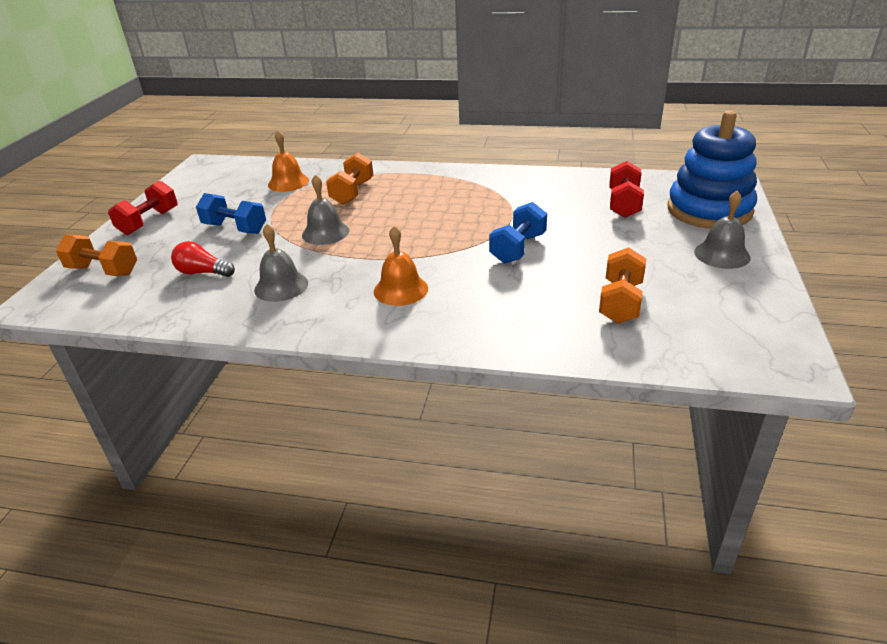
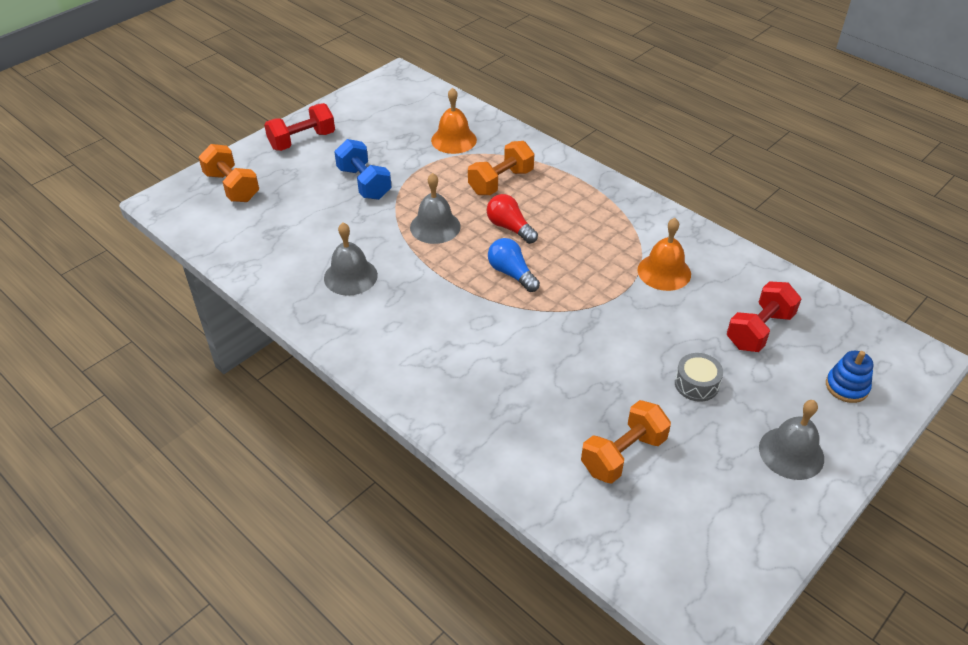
camera: 30 degrees right, 10 degrees up
(203, 272) = (302, 228): red light bulb -> red light bulb (510, 228)
(400, 289) = (442, 332): orange bell -> orange bell (664, 272)
(418, 237) = (511, 273): none -> blue light bulb
(518, 248) = (591, 336): blue dumbbell -> none
(620, 245) = (696, 384): none -> grey drum
(709, 210) = (847, 386): blue stacking toy -> blue stacking toy, size x0.41

